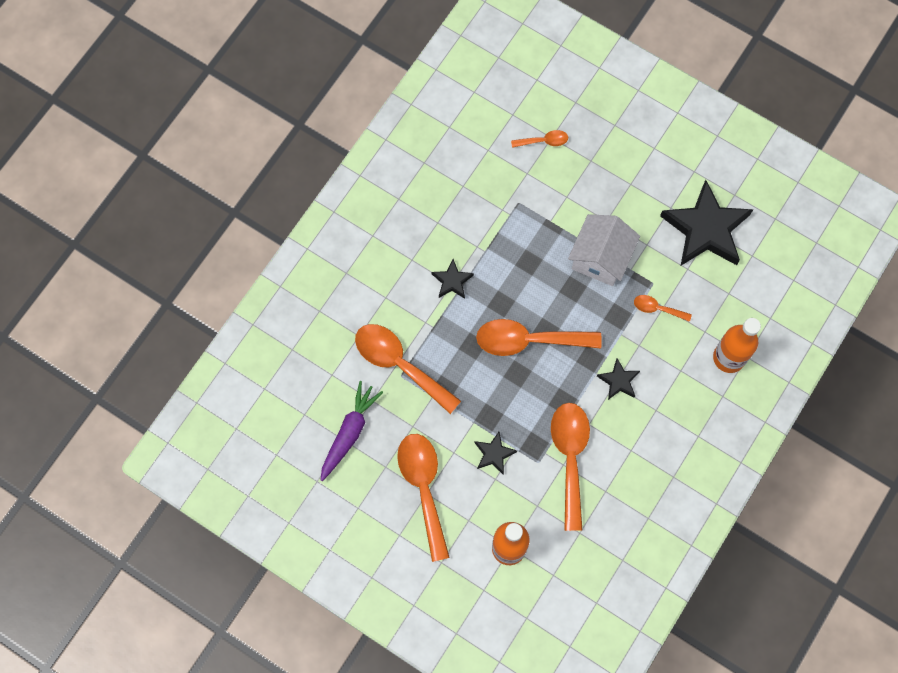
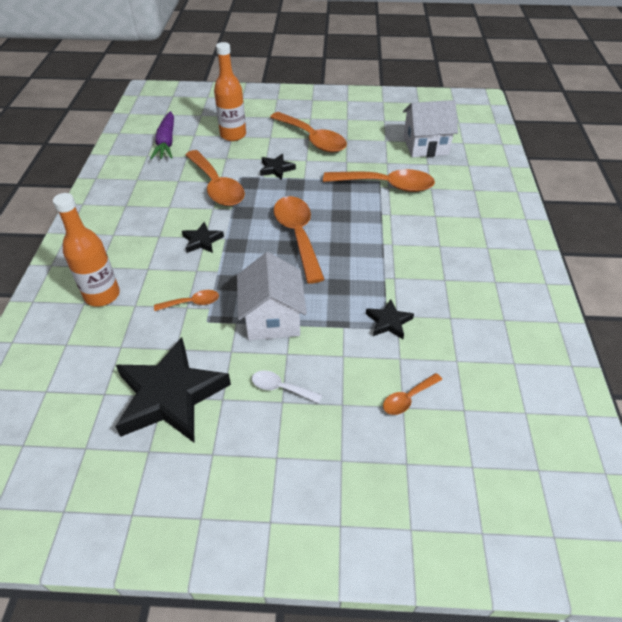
camera: 150 degrees right, 25 degrees down
(309, 405) = (425, 146): none -> white house
(349, 432) = (386, 144): purple carrot -> purple carrot (166, 142)
(452, 281) = (393, 246): black star -> black star (389, 322)
(528, 340) = (298, 235): orange spoon -> orange spoon turned 75 degrees counterclockwise
(626, 194) = (281, 388): none -> white spoon

